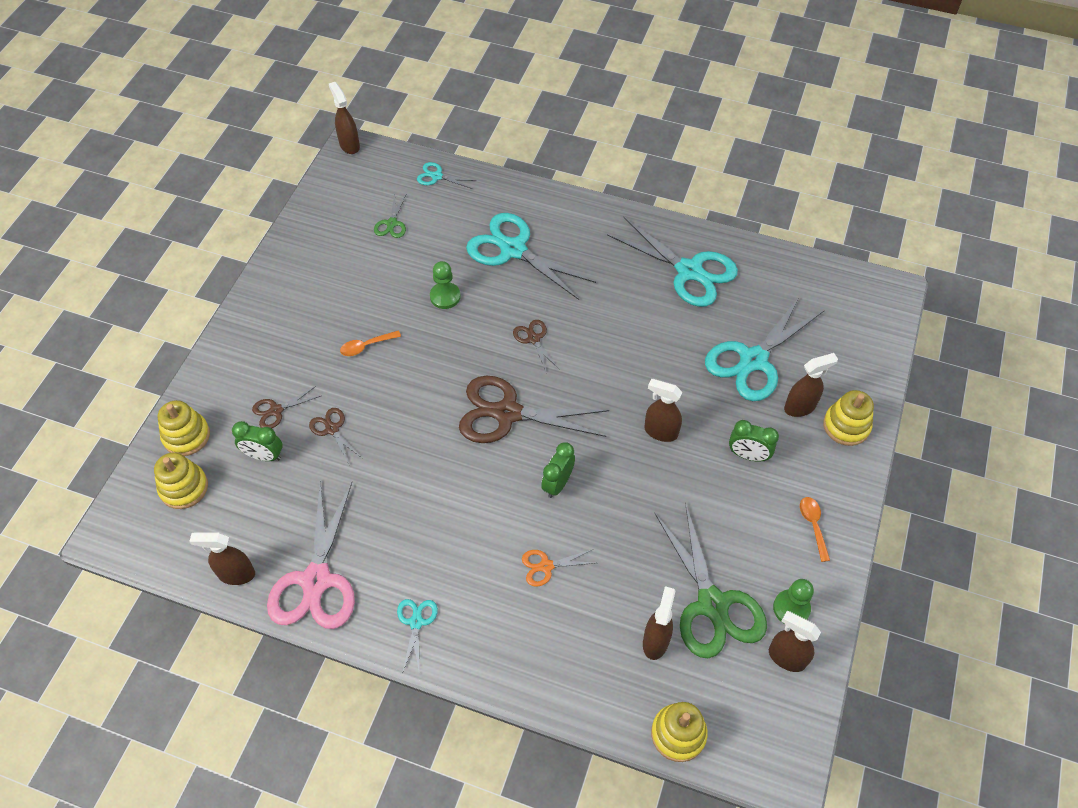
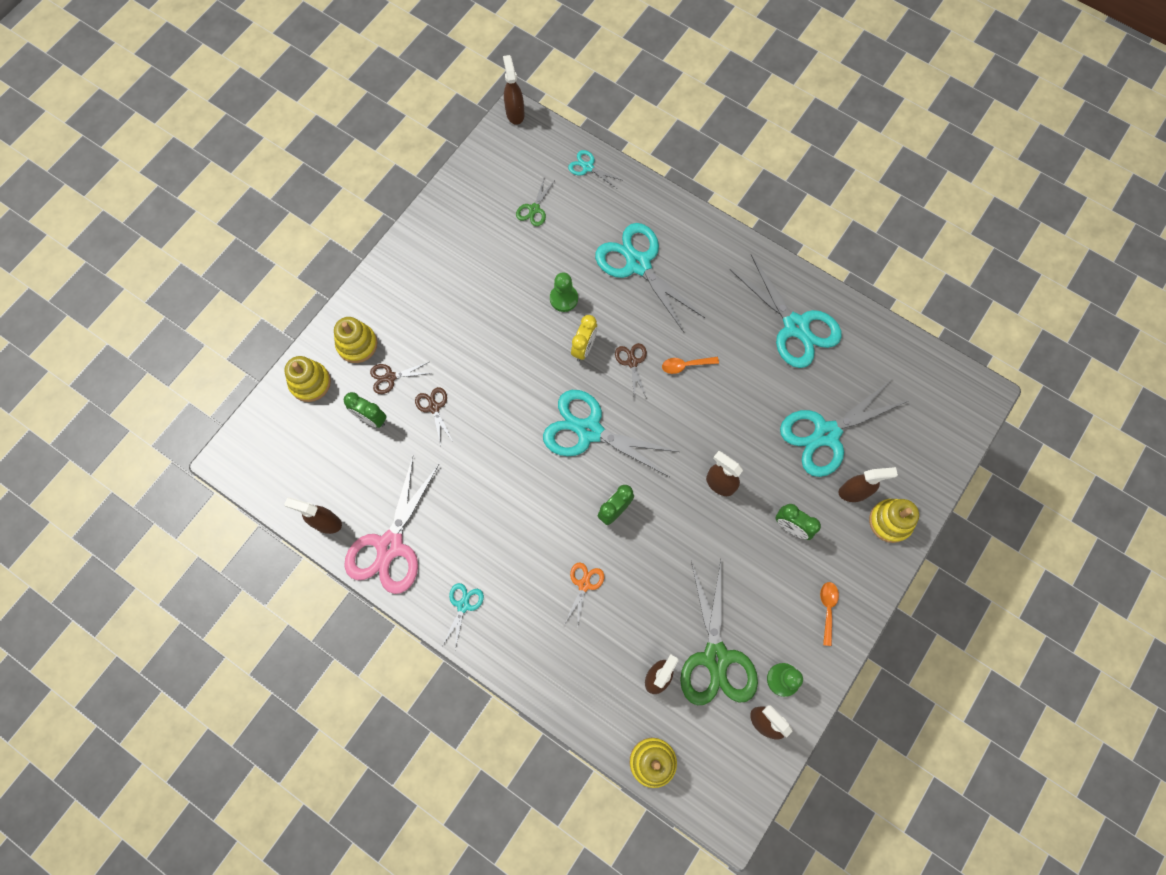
camera: 15 degrees right, 15 degrees up
(184, 488) = (299, 431): yellow stacking toy -> yellow stacking toy (357, 344)
(366, 346) = (481, 332): orange spoon -> orange spoon (685, 365)
(479, 337) = (584, 348): none -> yellow clock
(507, 413) = (589, 431): brown scissors -> turquoise scissors
(546, 566) = (584, 584): orange scissors -> orange scissors turned 105 degrees clockwise

